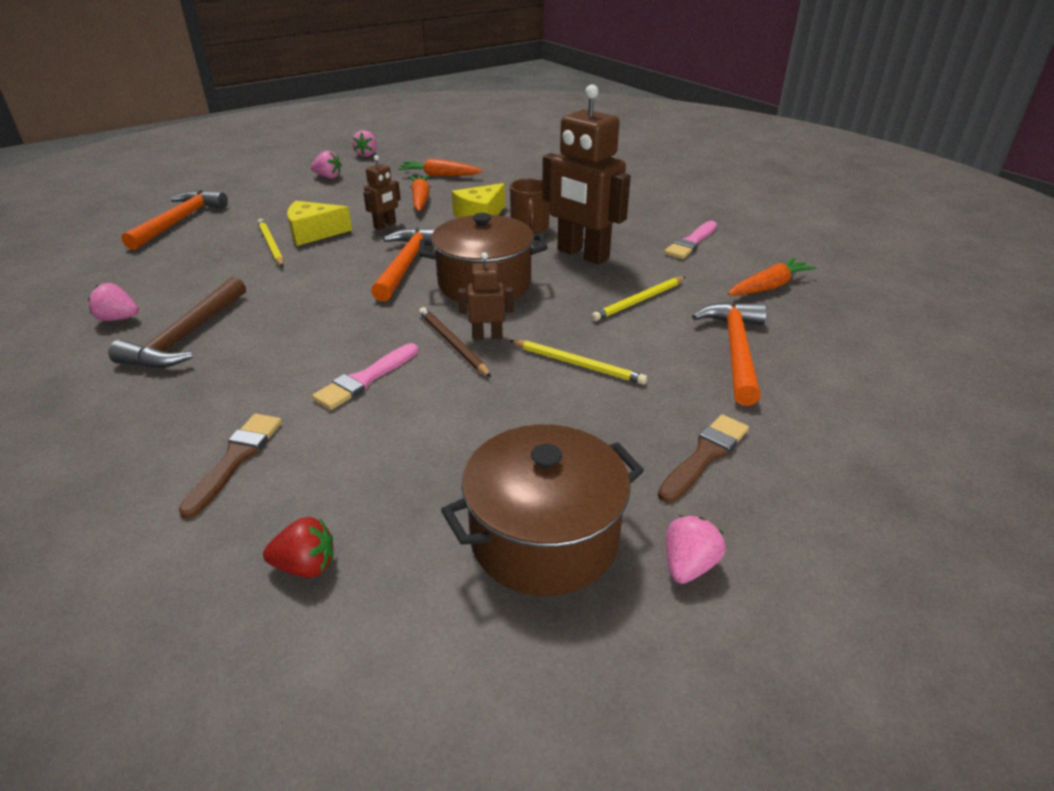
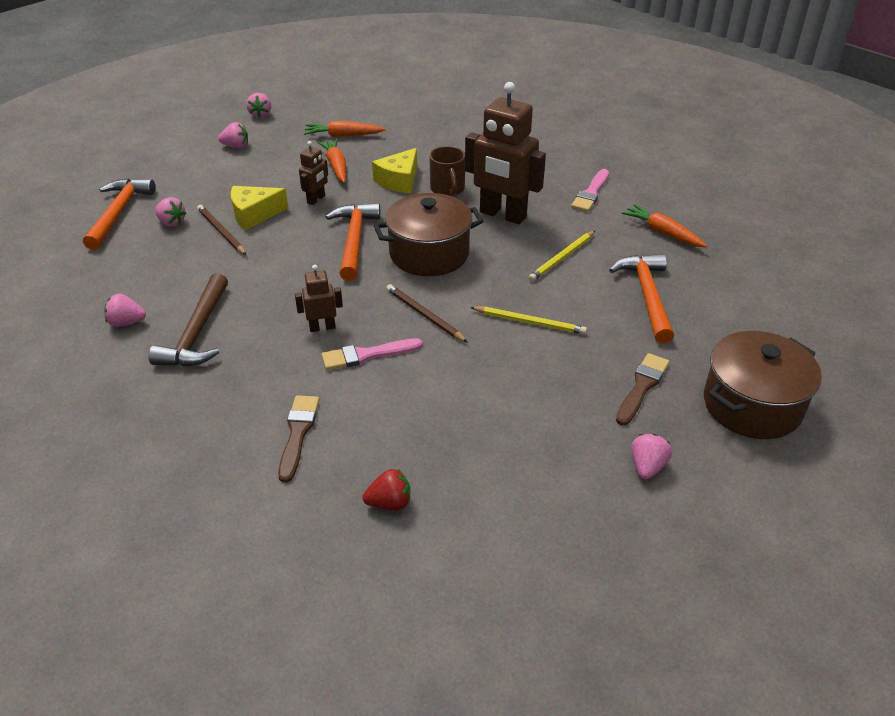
camera: 10 degrees left, 5 degrees up
(226, 233) = (171, 222): none -> pink strawberry
(271, 245) = (221, 232): yellow pencil -> brown pencil
(365, 379) = (367, 355): pink brush -> pink brush turned 45 degrees clockwise
(487, 336) = (450, 304): brown robot -> brown robot (322, 327)
(544, 538) = (546, 461): brown pot -> brown pot (752, 405)
(769, 286) = (662, 233): orange carrot -> orange carrot turned 90 degrees counterclockwise

